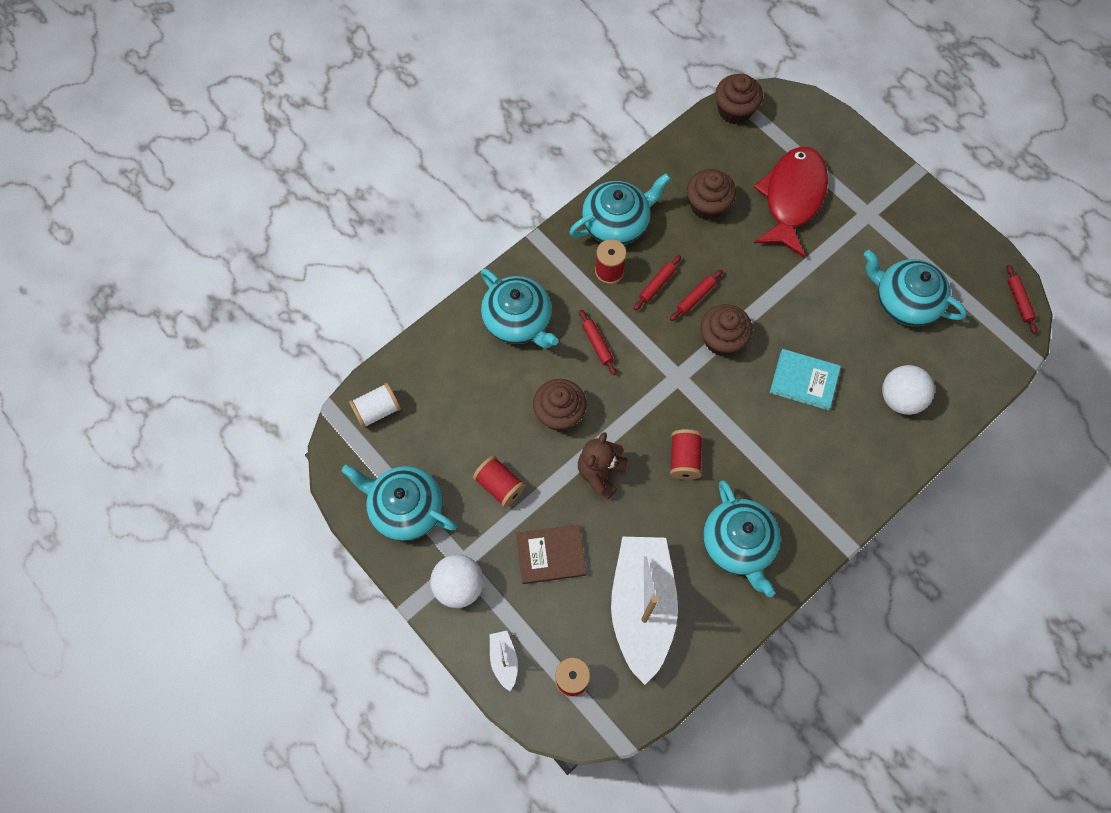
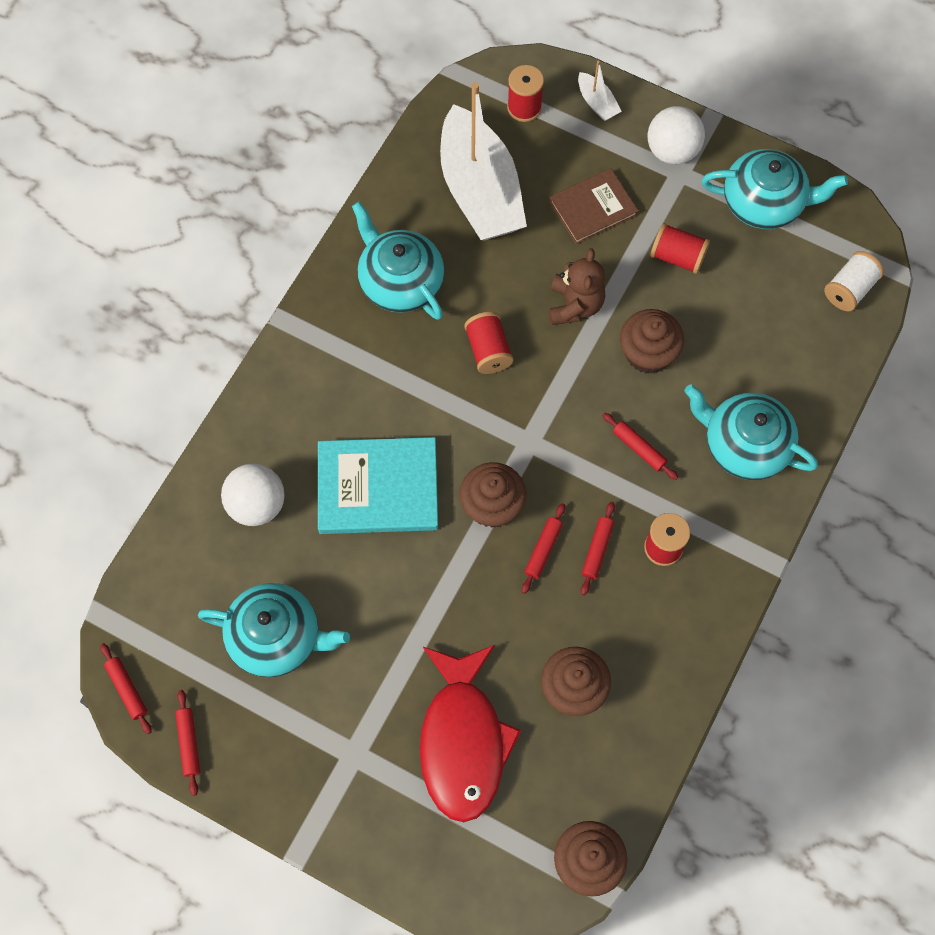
camera: 160 degrees right, 0 degrees up
(616, 223) = (681, 619): turquoise teapot -> none
(804, 380) = (378, 488): turquoise book -> turquoise book, size x1.55
(980, 254) = (189, 743): none -> red rolling pin

